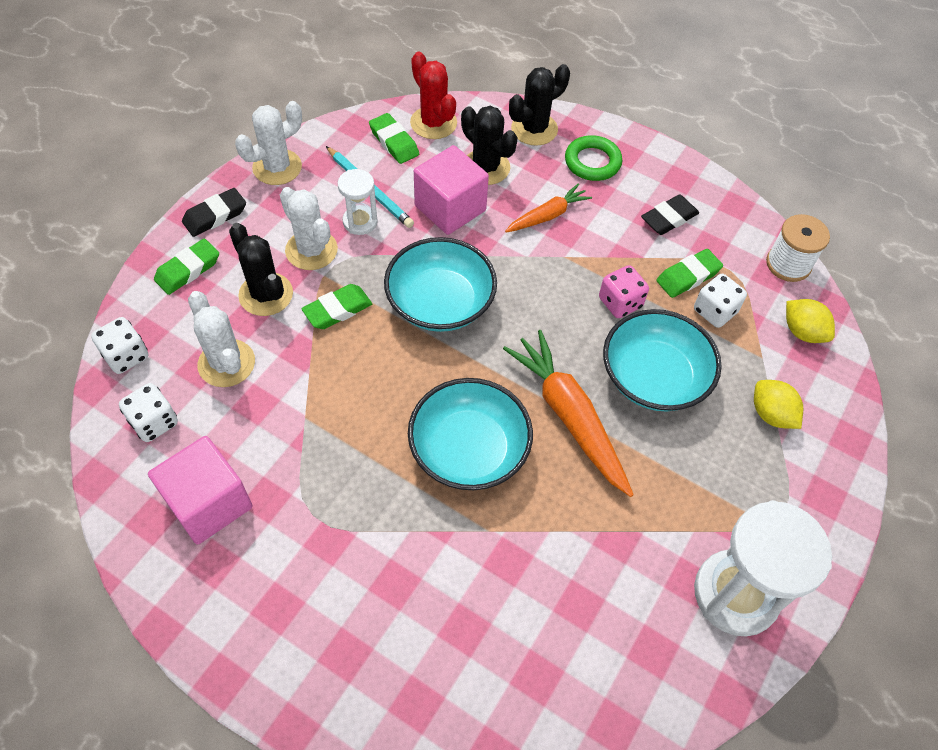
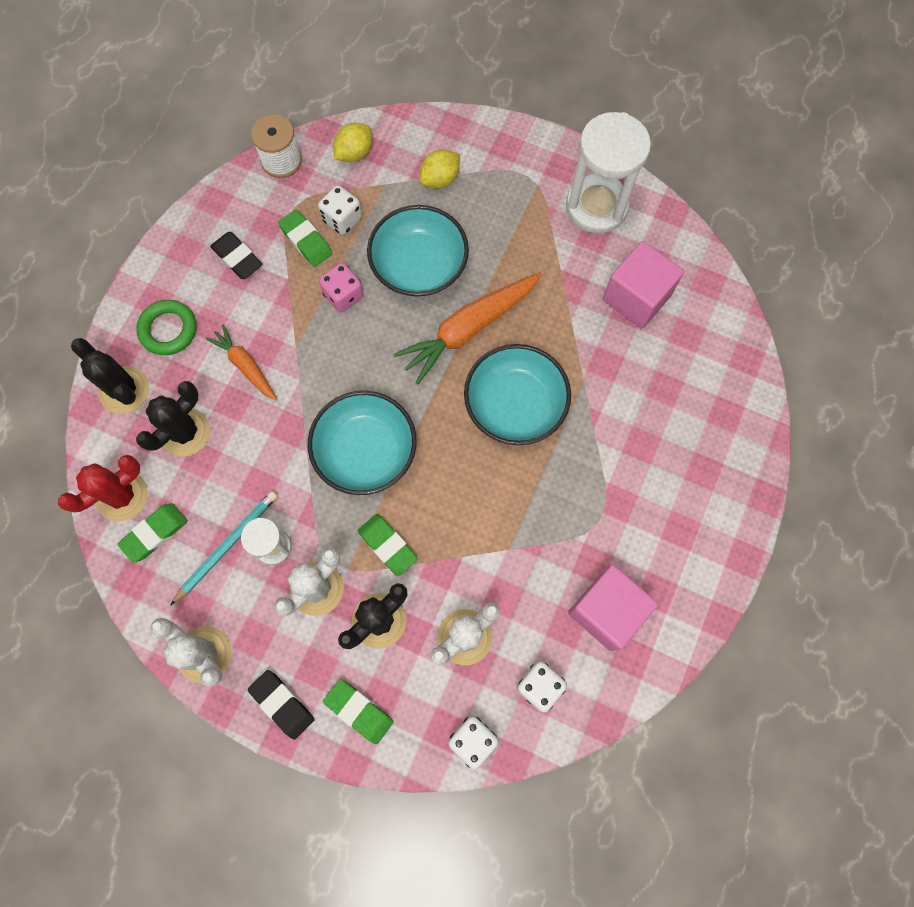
camera: 95 degrees left, 15 degrees up
(450, 208) = (245, 460): pink cube -> pink cube (636, 297)

